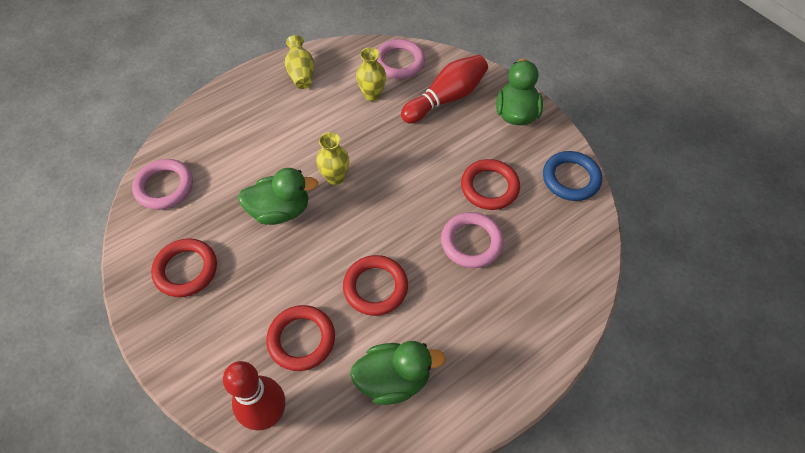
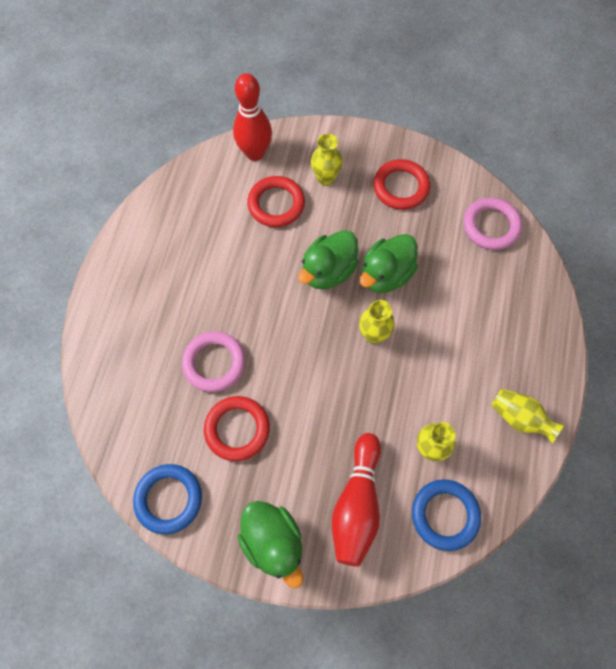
camera: 140 degrees right, 10 degrees up
(234, 330) = (325, 178): none -> yellow vase
(375, 287) = (258, 273): red ring -> none
(394, 379) = (193, 225): green duck -> green duck (328, 271)
(399, 62) = (445, 515): pink ring -> blue ring

